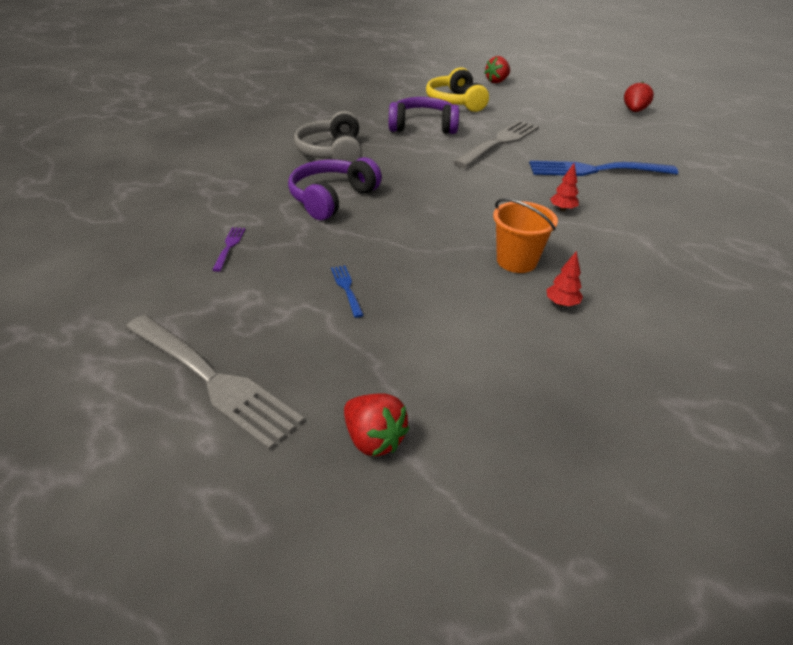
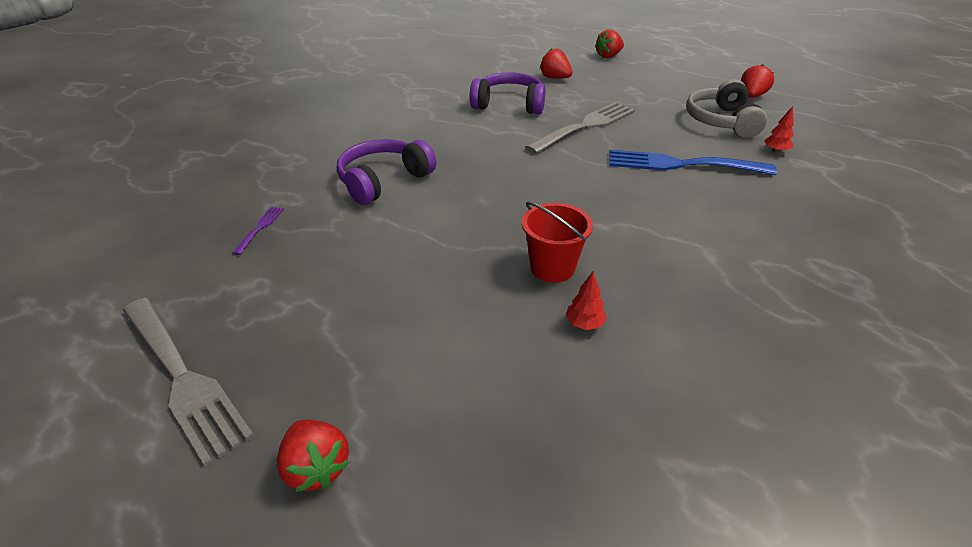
camera: 10 degrees right, 0 degrees up
(332, 153) = (404, 129): grey headphones -> grey headphones (721, 121)
(347, 288) = (358, 285): blue fork -> none
(455, 102) = (555, 78): yellow headphones -> red strawberry
(516, 261) = (552, 268): orange bucket -> red bucket
(562, 209) = (627, 209): red tree -> red tree (775, 151)

